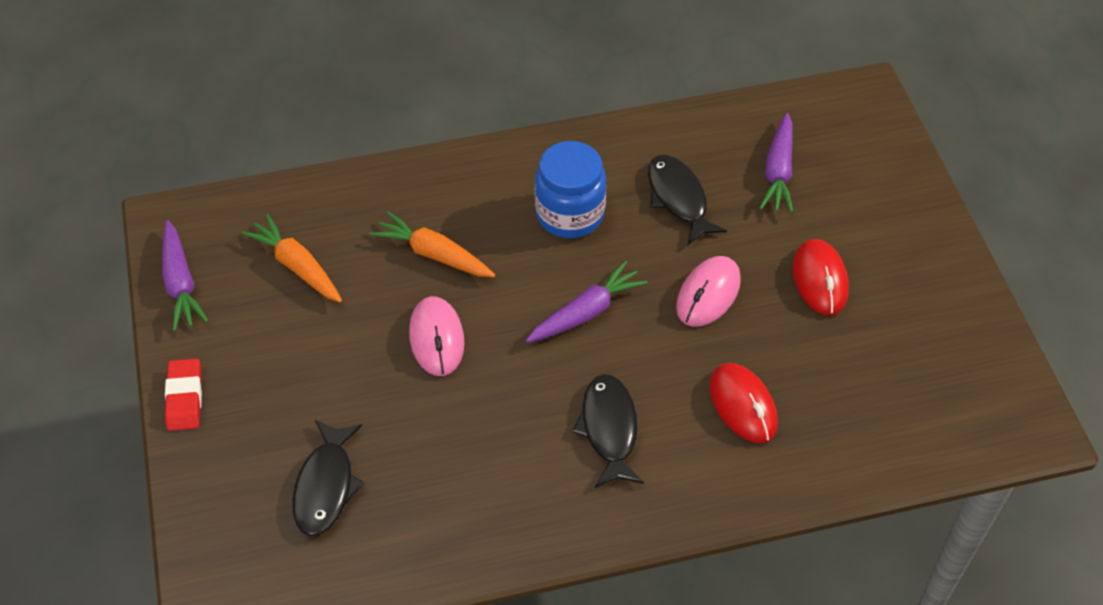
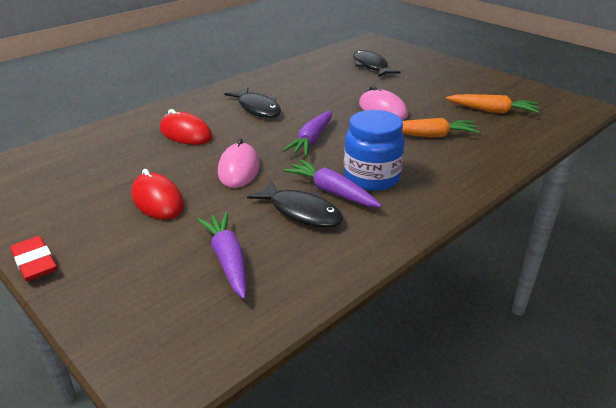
camera: 150 degrees right, 20 degrees down
(181, 283) = (533, 91): purple carrot -> purple carrot (332, 192)
(184, 398) = (466, 68): red eraser -> red eraser (35, 262)

